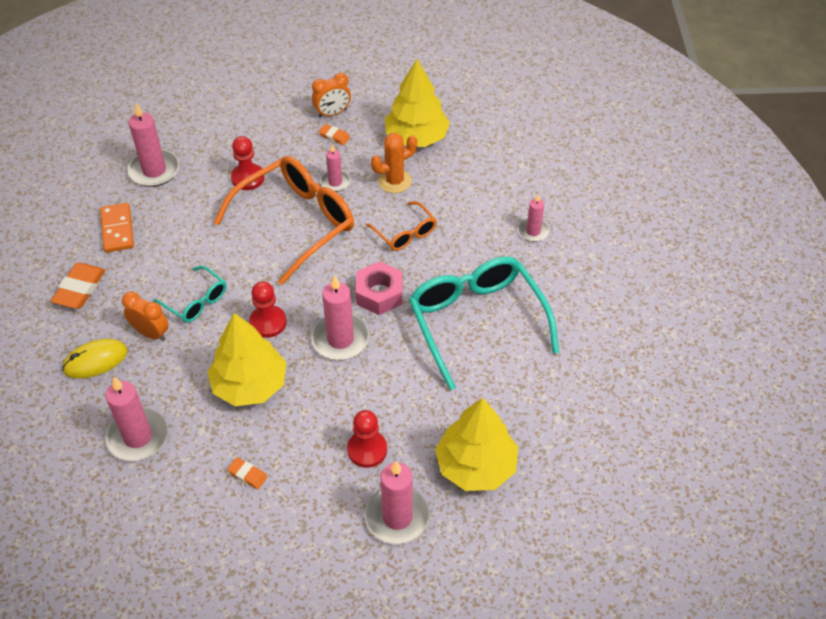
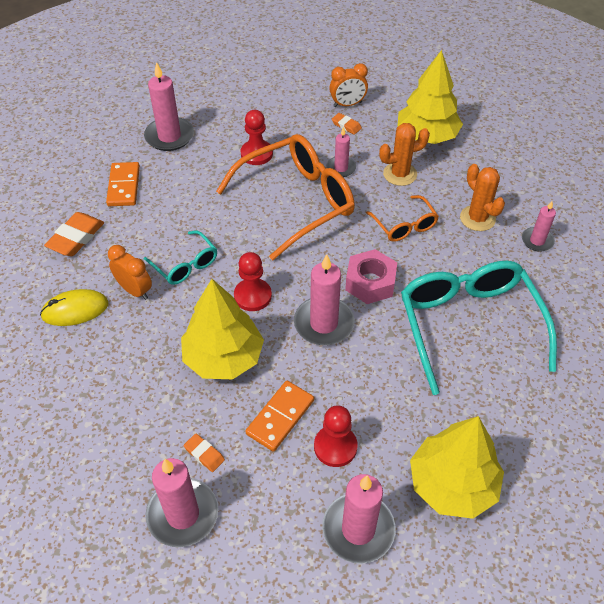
camera: 10 degrees right, 0 degrees up
(138, 437) = (100, 395): pink candle -> pink candle (182, 514)
(312, 431) = (280, 417): none -> orange domino
(474, 216) = (477, 218): none -> orange cactus

